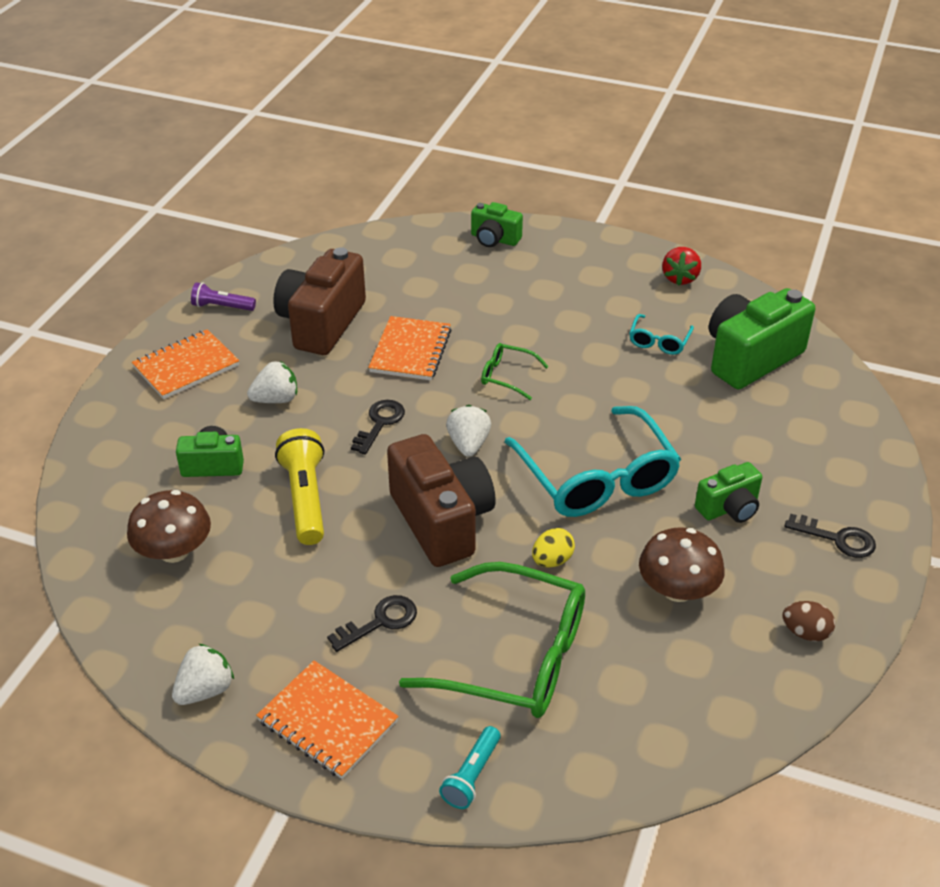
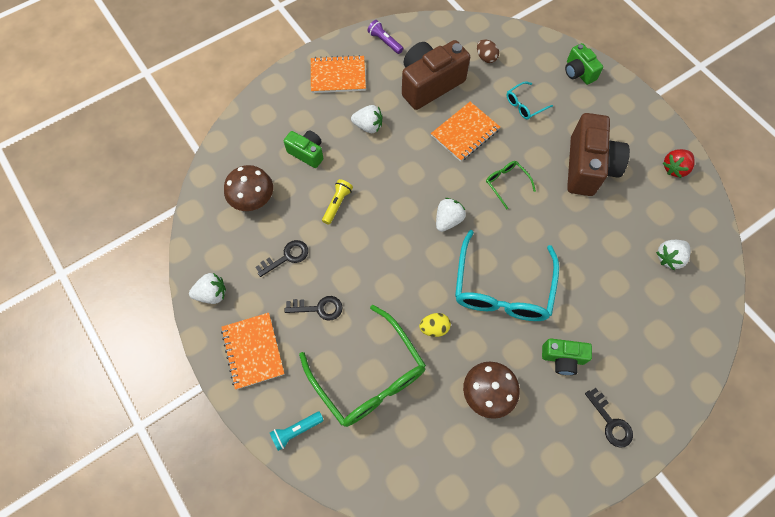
camera: 35 degrees right, 25 degrees up
(305, 498) = (337, 204): yellow flashlight -> yellow flashlight, size x0.59
(379, 423) = (411, 176): black key -> black key (286, 257)
(441, 521) = (395, 263): brown camera -> brown camera (588, 167)
(659, 341) = (620, 210): turquoise glasses -> turquoise glasses (524, 105)
(750, 358) = (669, 258): green camera -> white strawberry
(805, 633) = (537, 470): brown egg -> brown egg (486, 57)

